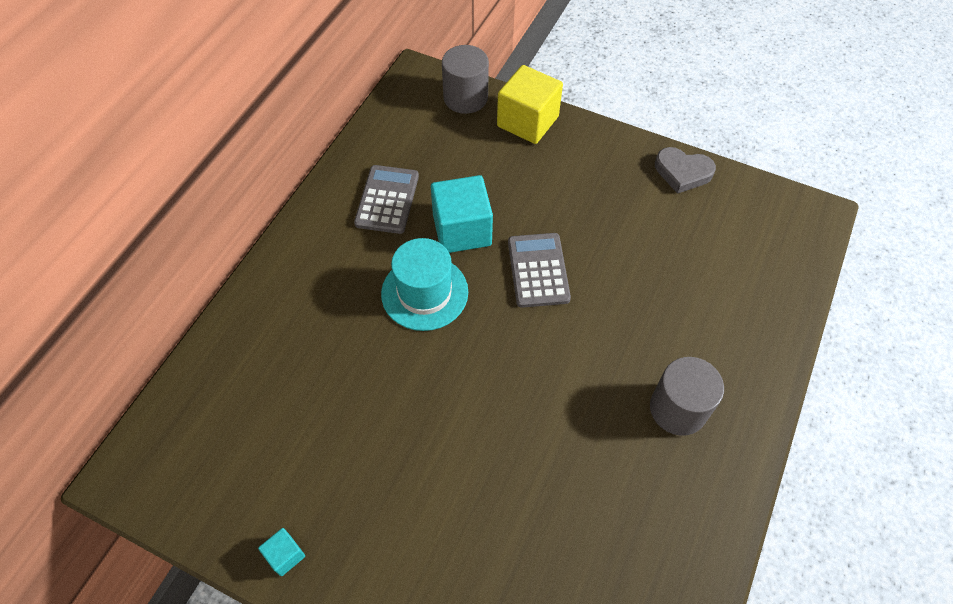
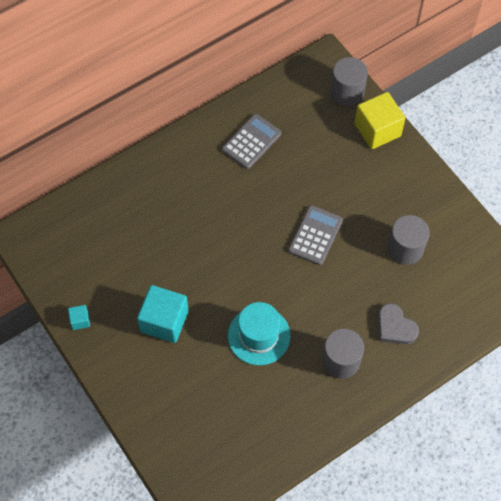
camera: 30 degrees right, 5 degrees up
(424, 293) = (238, 214): turquoise hat -> turquoise hat (259, 335)
(462, 230) = (285, 185): turquoise cube -> turquoise cube (164, 321)
(653, 233) = (405, 248): none -> grey cylinder
(682, 172) = (456, 218): grey heart -> grey heart (395, 327)

